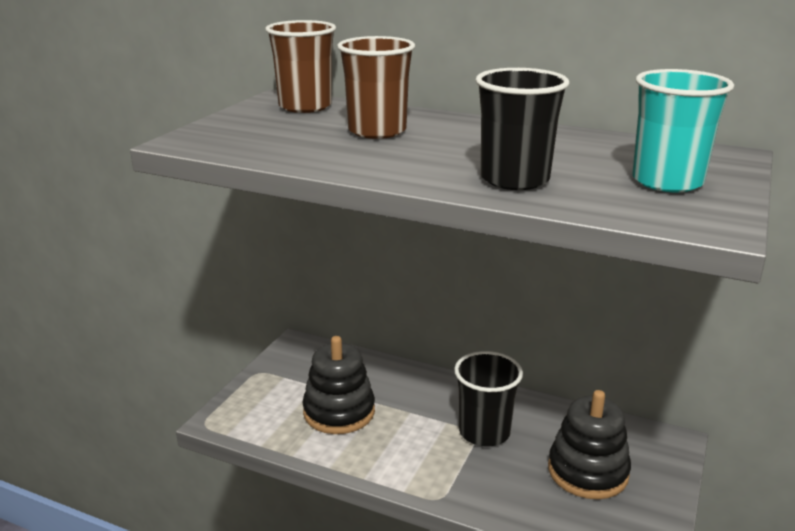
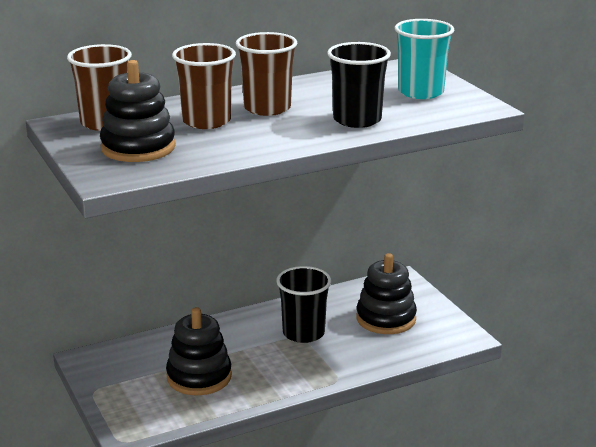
camera: 50 degrees left, 0 degrees up
(270, 130) = (138, 147): none -> black stacking toy
(458, 139) = (267, 108): none -> brown cup

